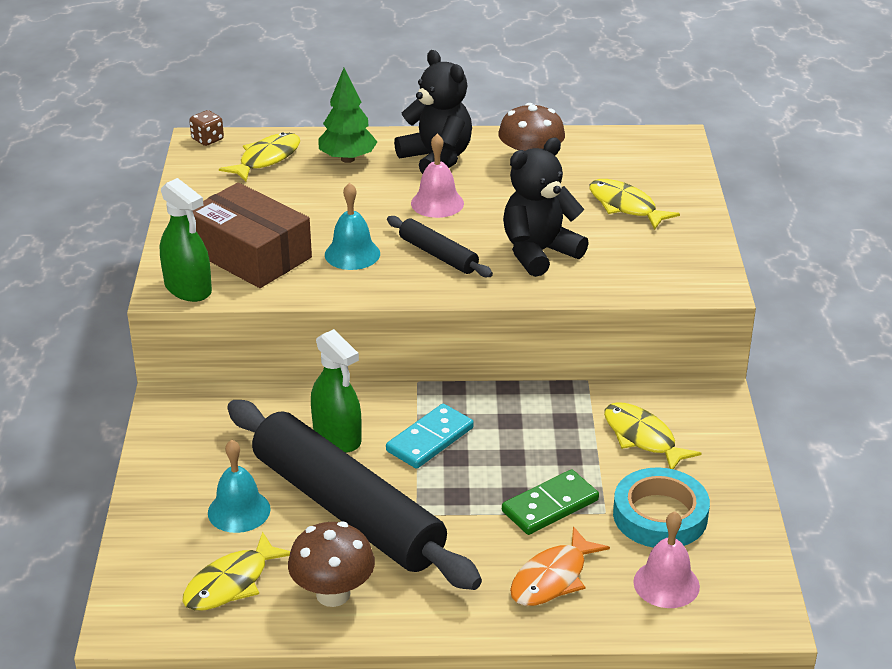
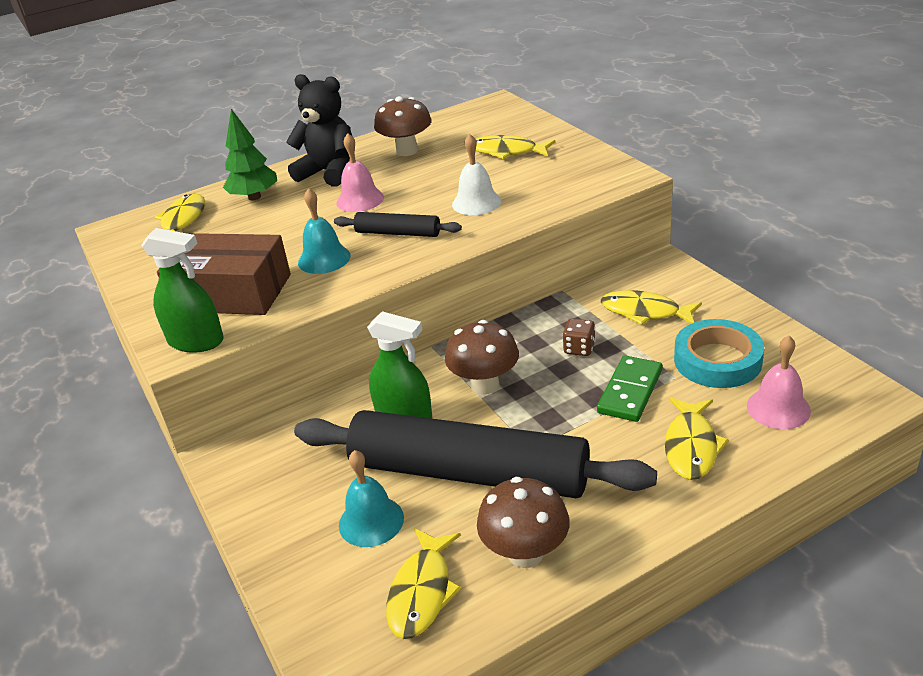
camera: 25 degrees left, 0 degrees up
(207, 139) = (115, 225): brown dice -> brown dice (579, 349)
(430, 439) = (485, 385): turquoise domino -> brown mushroom
(539, 253) = (476, 202): black teddy bear -> white bell
(552, 578) = (691, 446): orange fish -> yellow fish

